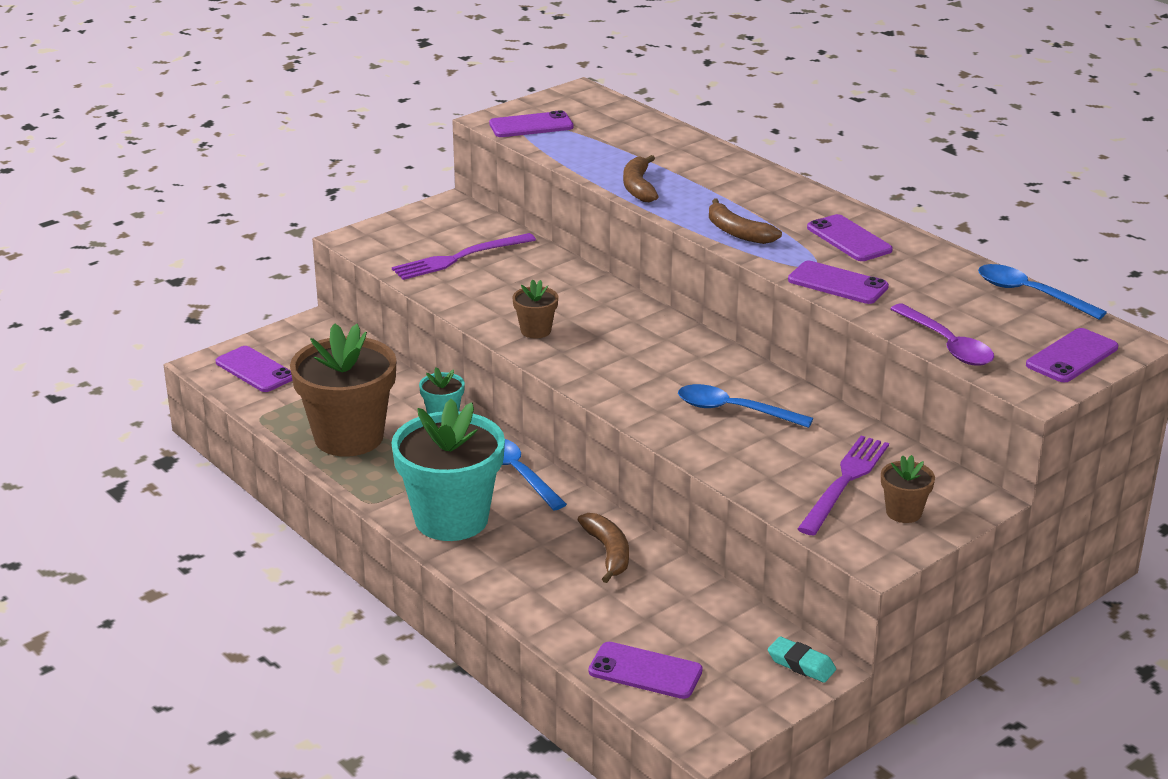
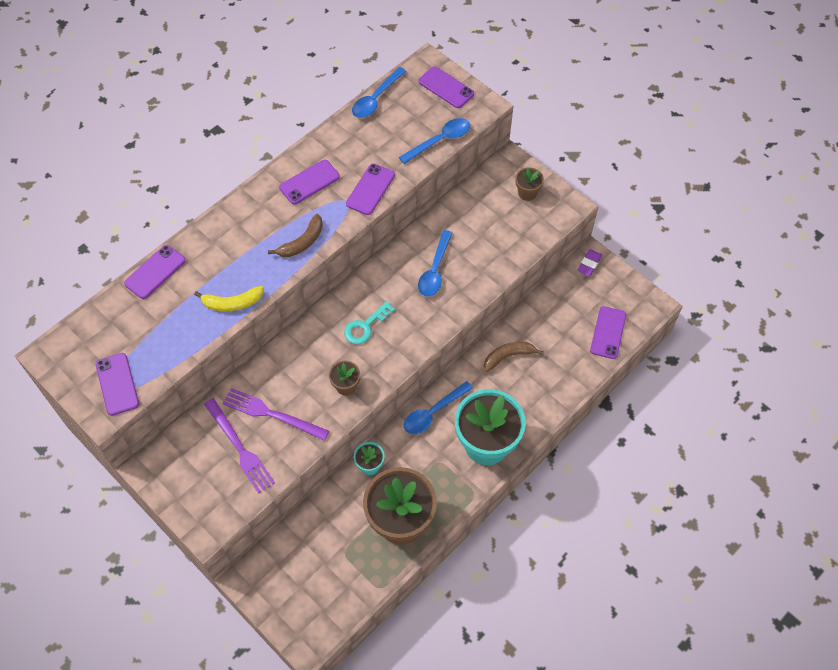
camera: 95 degrees left, 30 degrees up
(255, 370) = (315, 606): purple phone -> purple phone (155, 272)
(633, 348) = (365, 326): none -> turquoise key
(638, 187) = (232, 303): brown banana -> yellow banana
(801, 664) = (589, 264): turquoise eraser -> purple eraser
(844, 482) = (502, 218): purple fork -> purple fork (272, 414)
(947, 345) = (440, 140): purple spoon -> blue spoon

